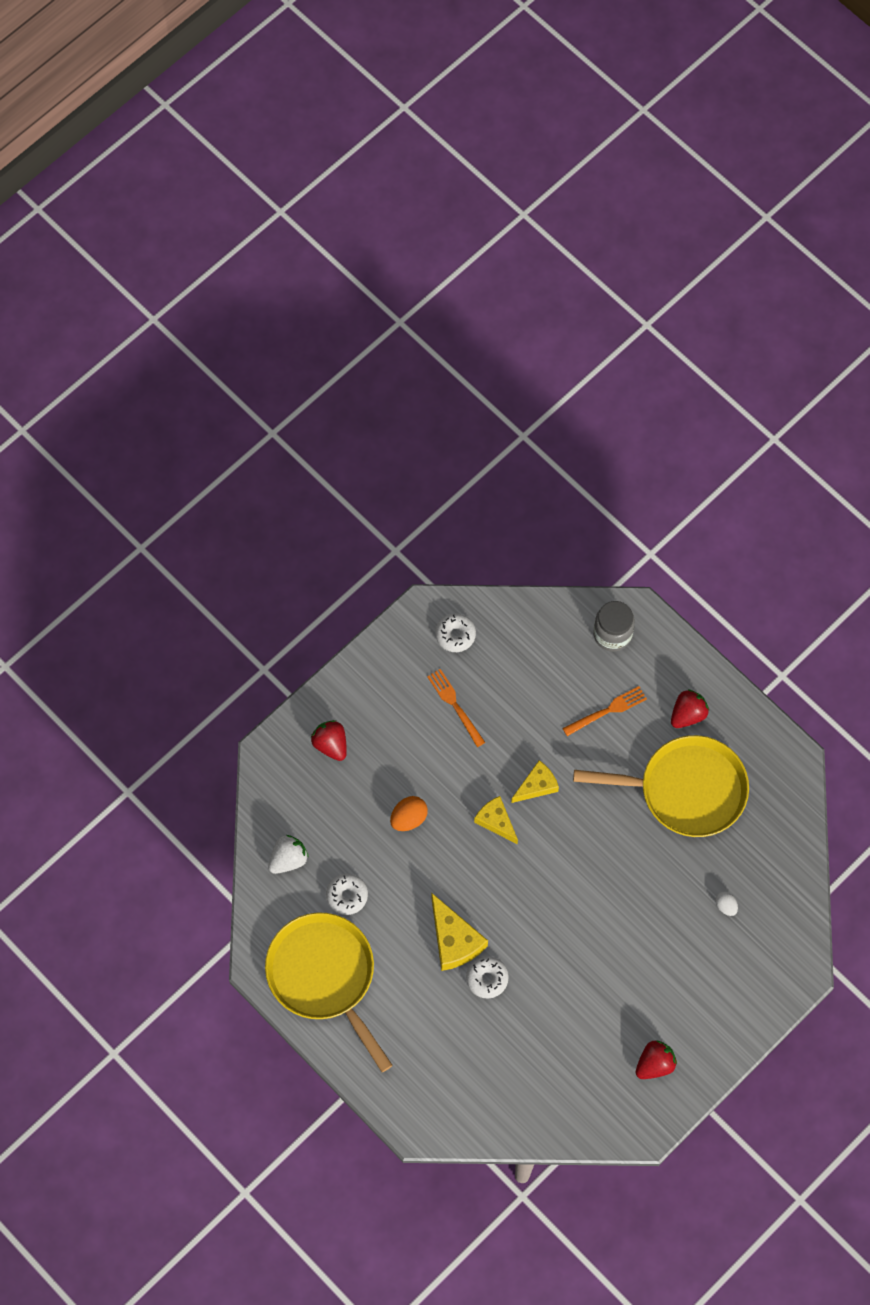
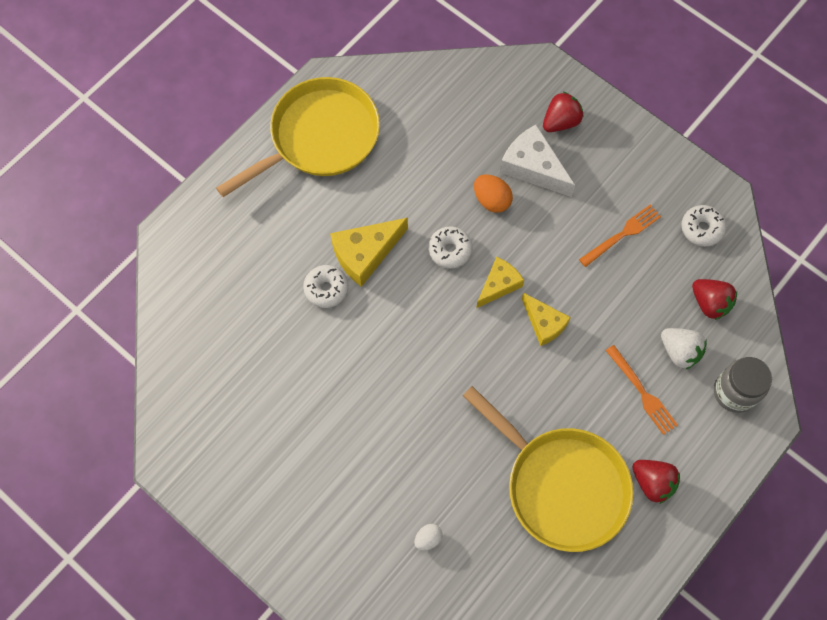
camera: 85 degrees right, 0 degrees up
(288, 859) = (436, 95): white strawberry -> white strawberry (679, 351)
(347, 896) = (403, 150): white donut -> white donut (450, 250)
(377, 776) = (533, 167): none -> white cheese
(654, 1064) = (241, 468): red strawberry -> red strawberry (709, 303)
(686, 790) = (561, 485): yellow pan -> yellow pan turned 45 degrees counterclockwise

